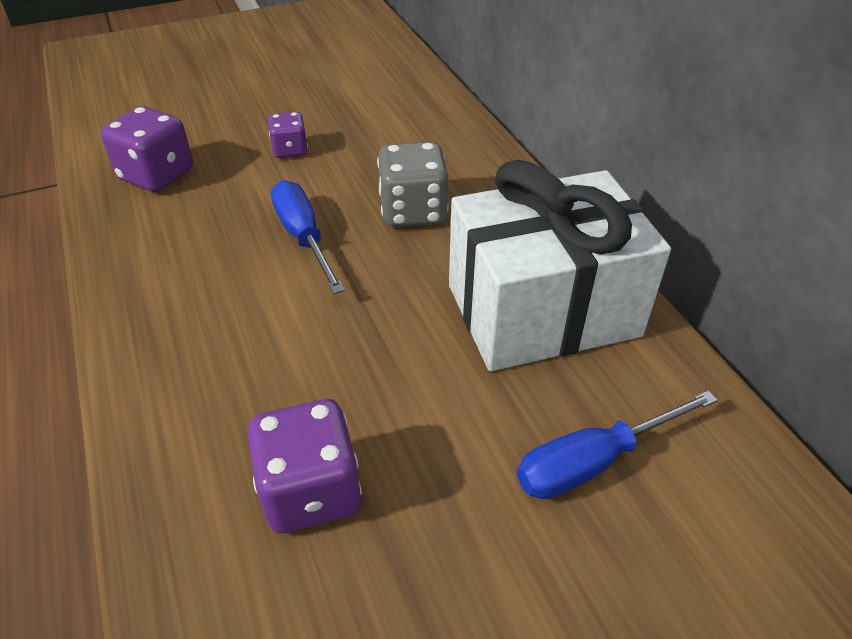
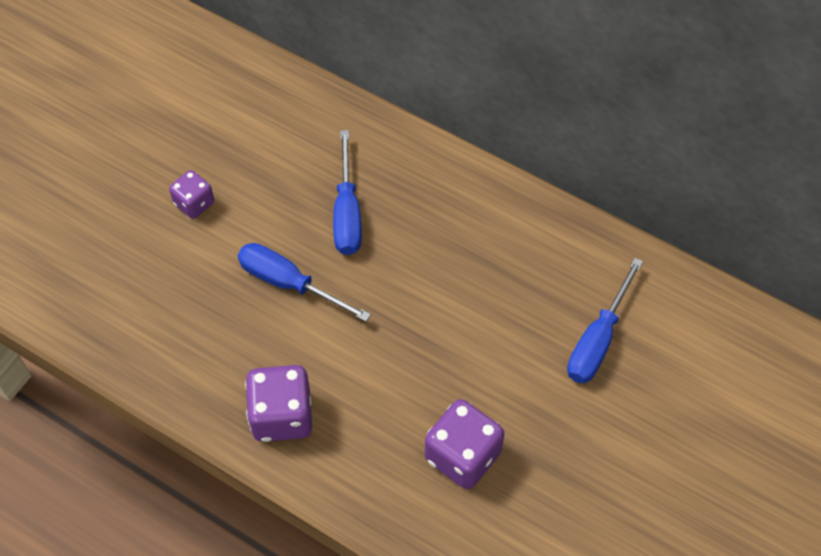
camera: 35 degrees left, 15 degrees up
(157, 175) = (110, 293): purple dice -> purple dice (282, 416)
(413, 212) = (347, 212): grey dice -> blue screwdriver
(542, 310) = (499, 249): white gift -> none

